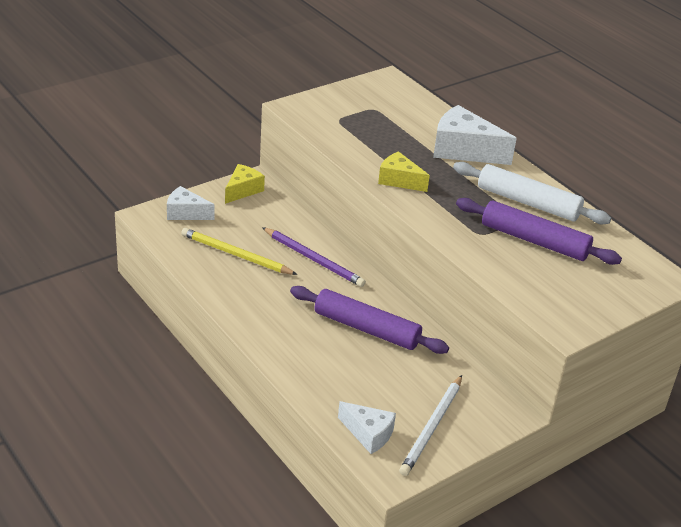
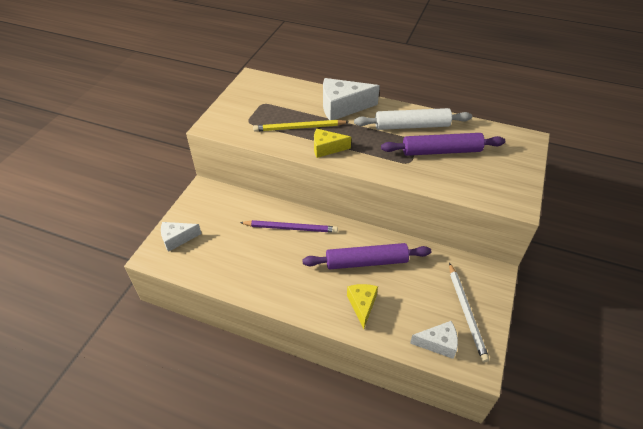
camera: 30 degrees left, 10 degrees up
(236, 255) = (239, 253): yellow pencil -> yellow pencil (299, 128)
(243, 190) = (202, 200): yellow cheese -> yellow cheese (362, 305)

